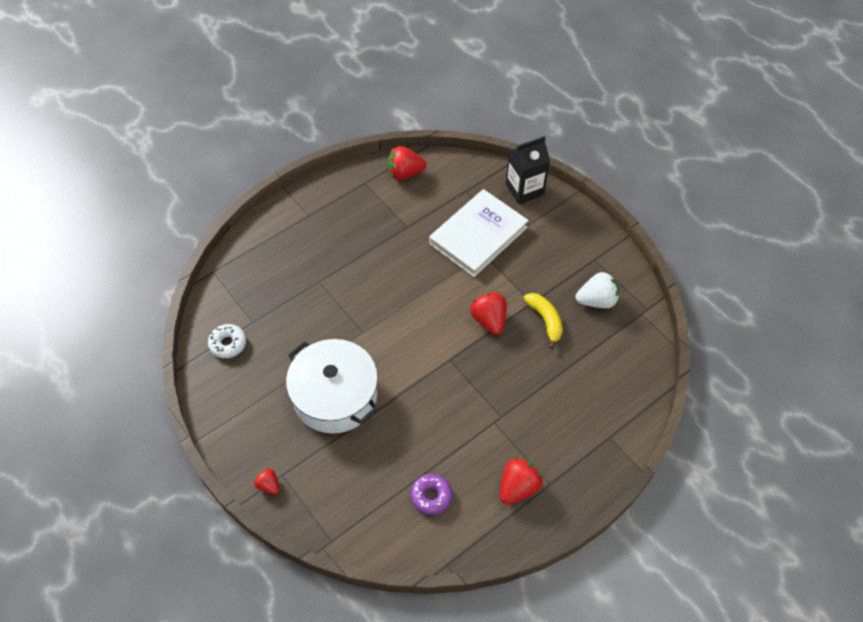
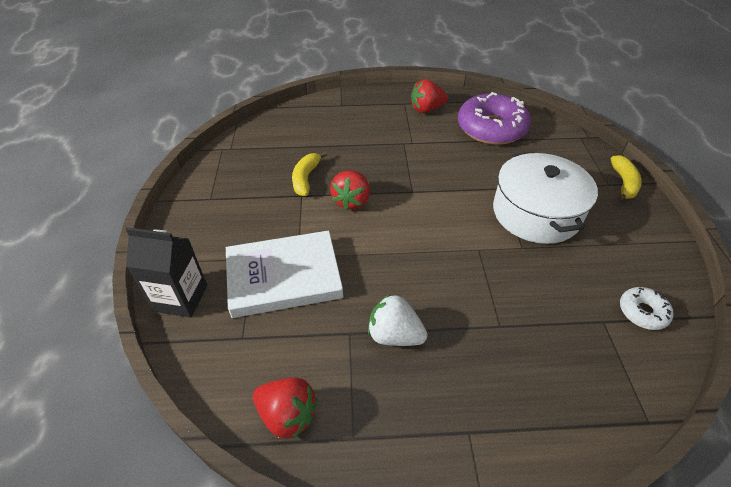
camera: 145 degrees left, 10 degrees down
(268, 485) = (623, 183): red strawberry -> yellow banana
(431, 496) = (491, 128): purple donut -> purple donut, size x2.10
(596, 300) = (250, 171): white strawberry -> white strawberry (394, 335)

